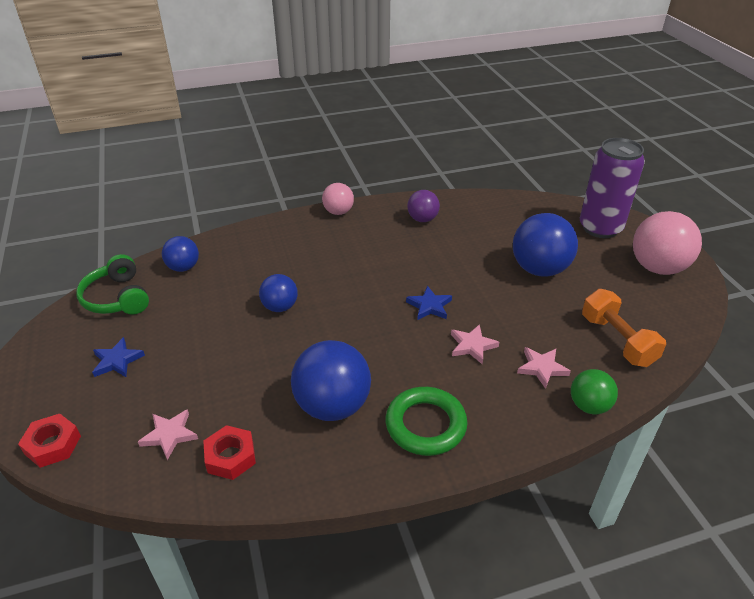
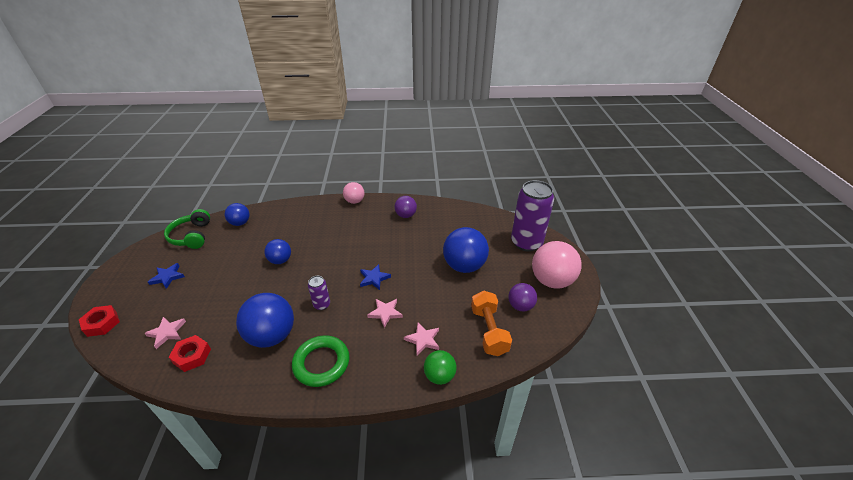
camera: 15 degrees right, 0 degrees up
(378, 352) = (322, 305): none -> purple can
(638, 304) = (520, 306): none -> purple ball

